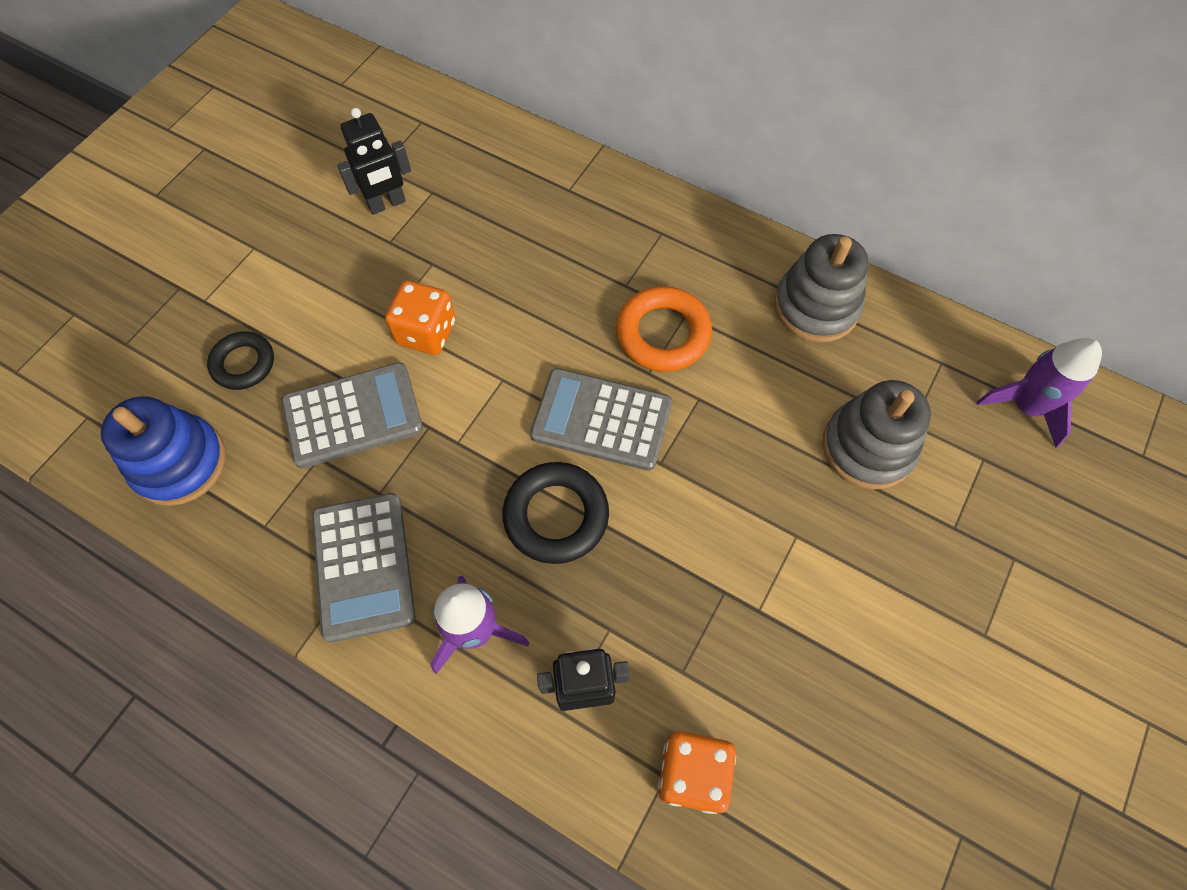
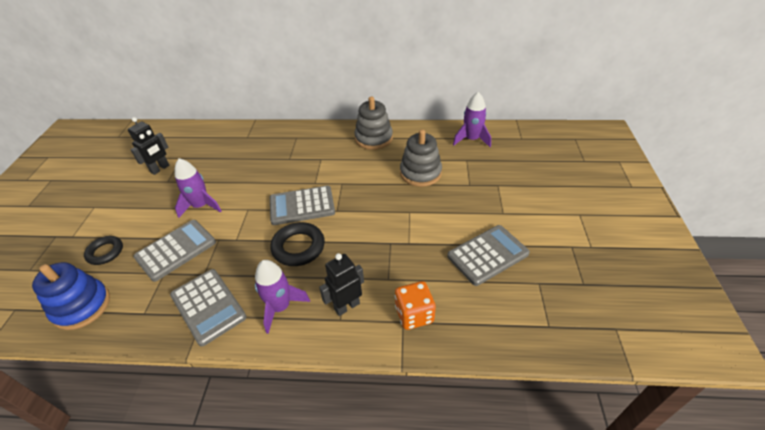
camera: 25 degrees left, 20 degrees down
(426, 332) = (201, 206): orange dice -> purple rocket
(663, 334) = (314, 168): orange ring -> none
(896, 719) = (487, 255): none -> grey calculator

